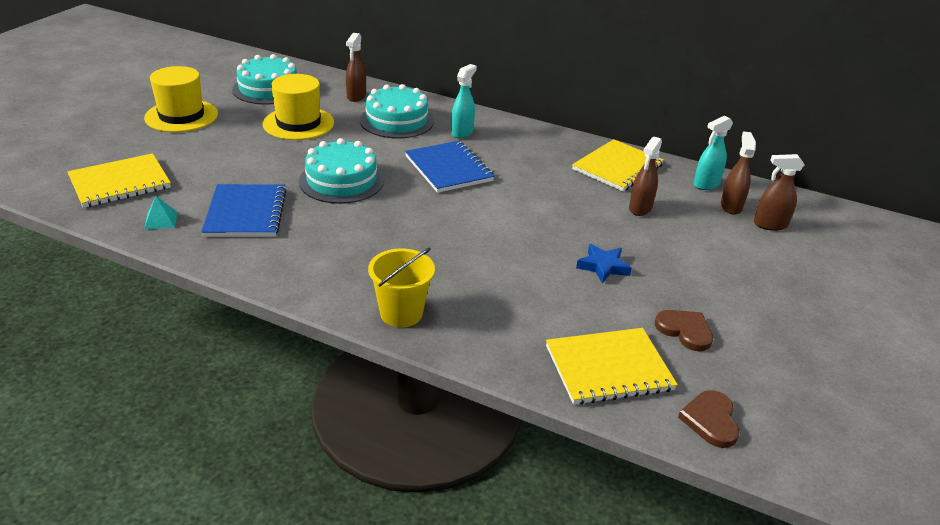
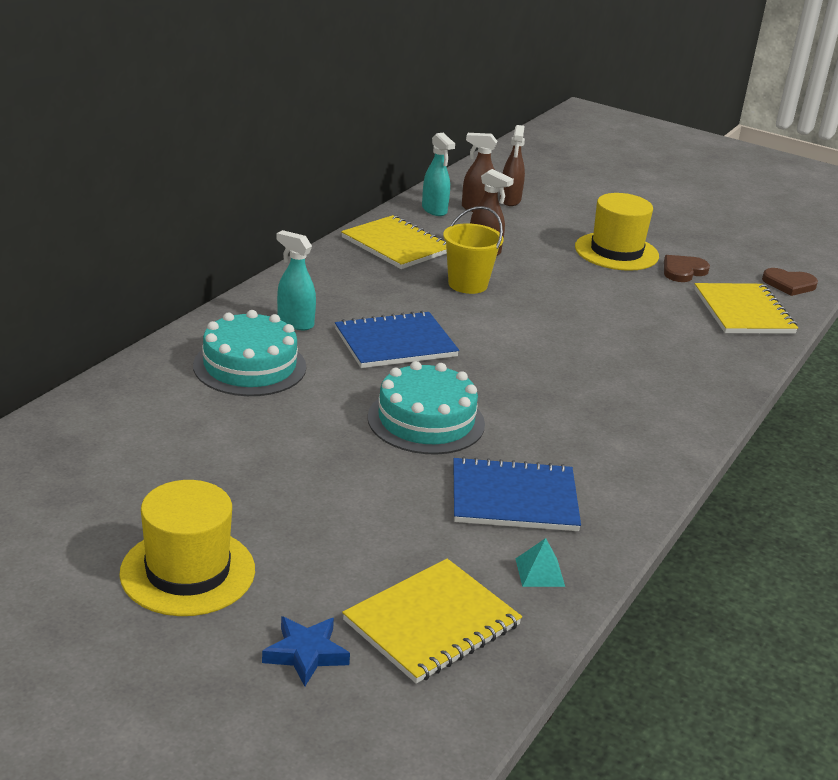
camera: 85 degrees left, 5 degrees down
(120, 183) = (432, 623): yellow notebook -> yellow notebook turned 75 degrees clockwise
(268, 89) = (94, 477): turquoise cake -> none
(298, 123) = (243, 449): yellow hat -> yellow hat (616, 252)
(356, 96) = (153, 393): brown spray bottle -> none
(401, 313) = (698, 401): yellow bucket -> yellow bucket (467, 284)
(603, 266) = (594, 287): blue star -> blue star (306, 654)

